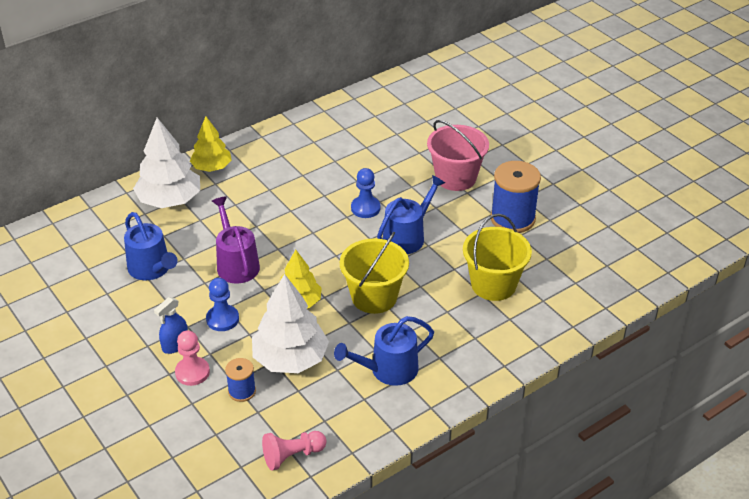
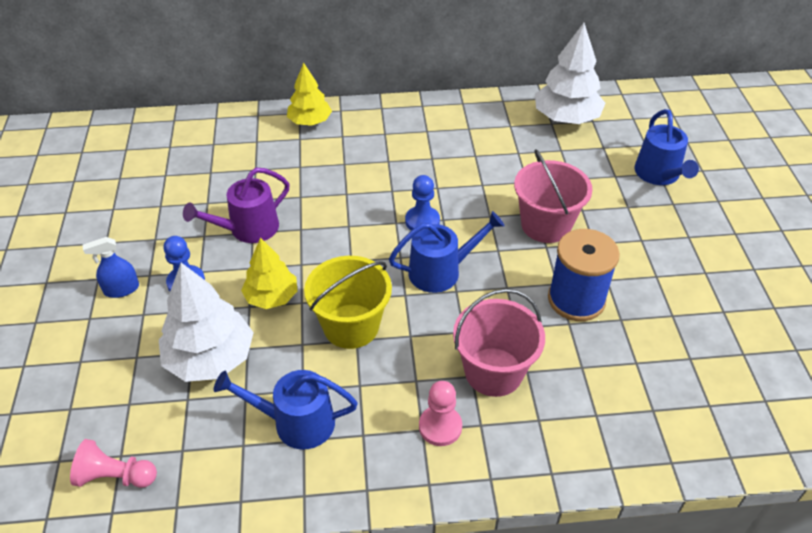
camera: 30 degrees right, 5 degrees up
(151, 269) = (170, 201): blue watering can -> blue watering can (659, 174)
(169, 200) = (245, 139): white tree -> white tree (566, 118)
(192, 372) = (110, 327): pink pawn -> pink pawn (440, 427)
(236, 264) = (248, 229): purple watering can -> purple watering can turned 135 degrees counterclockwise
(242, 391) = (134, 372): blue spool -> none
(493, 285) = (493, 372): yellow bucket -> pink bucket

